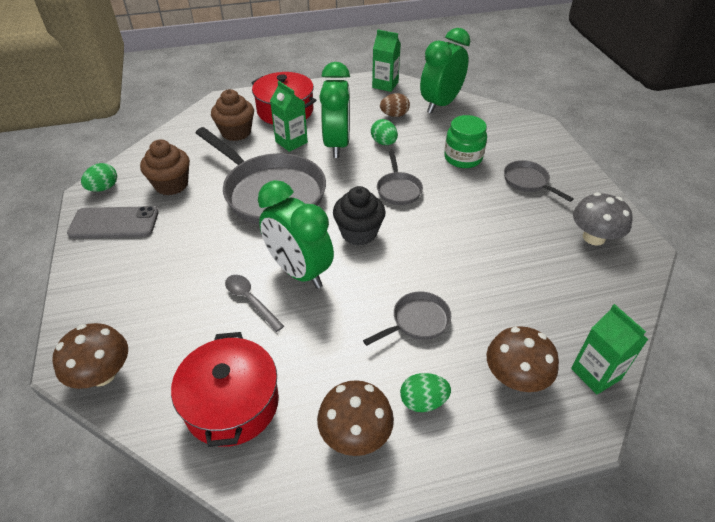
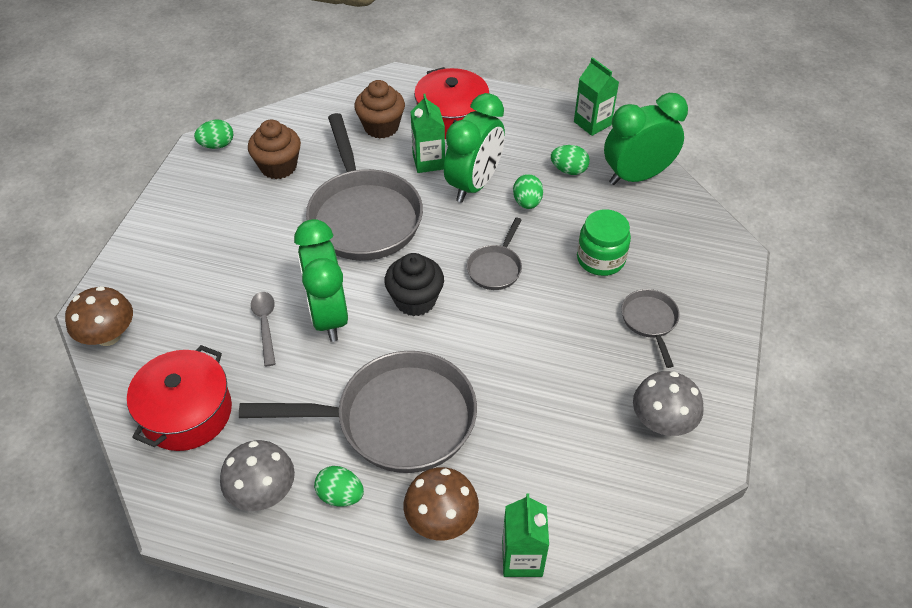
camera: 30 degrees right, 5 degrees up
(114, 223) = (203, 189): grey phone -> none
(355, 434) = (263, 492): brown mushroom -> grey mushroom
(394, 115) = (569, 170): brown egg -> green egg
(417, 321) = (396, 419): grey pan -> grey pan, size x2.18

